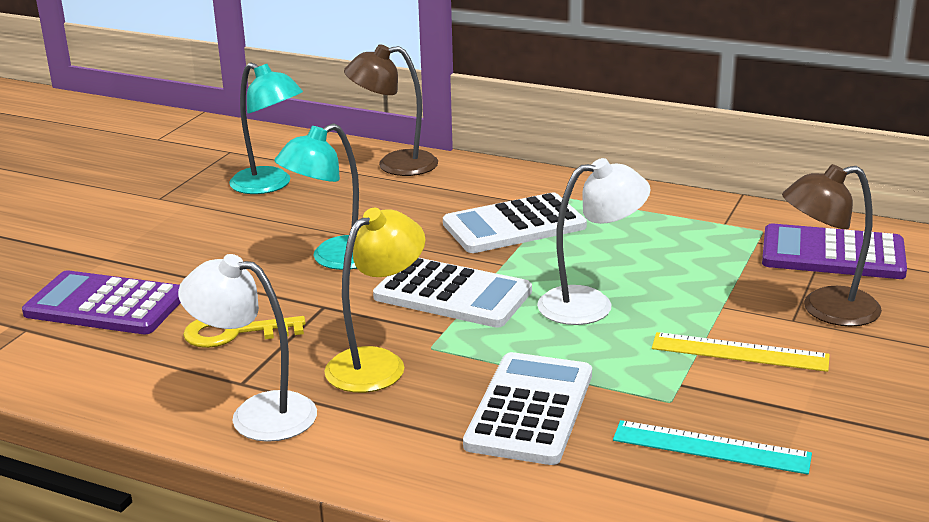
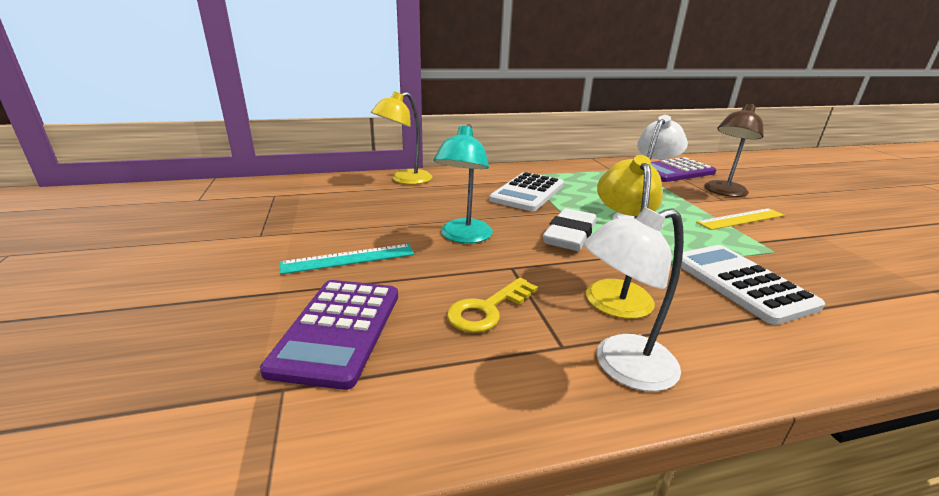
camera: 40 degrees left, 0 degrees up
(105, 305) = (338, 330): purple calculator -> purple calculator turned 60 degrees counterclockwise
(270, 185) = (340, 207): turquoise lamp -> none
(395, 165) = (404, 180): brown lamp -> yellow lamp
(452, 294) = (570, 235): white calculator -> white eraser
(711, 447) = (840, 267): turquoise ruler -> turquoise ruler (348, 258)

